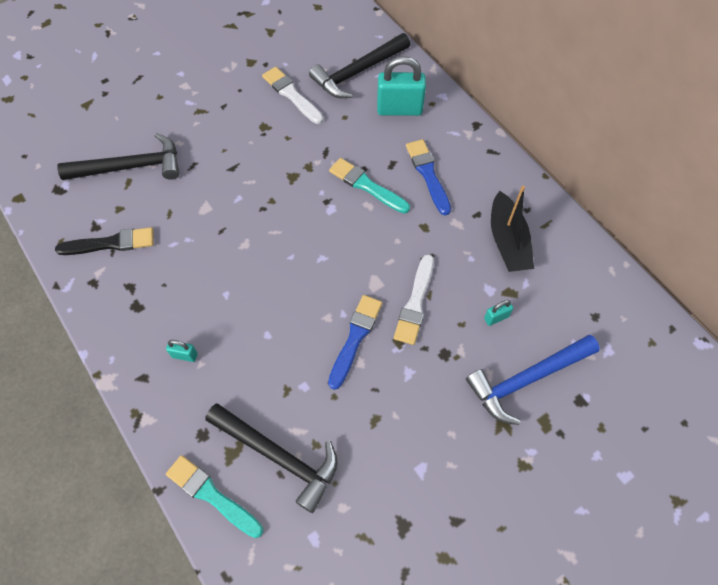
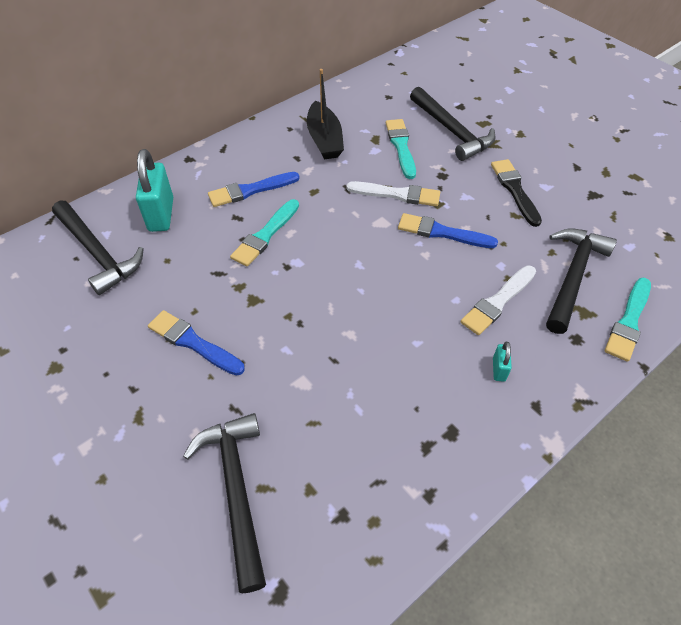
camera: 95 degrees left, 10 degrees down
(111, 243) = (367, 486): black brush -> black brush (515, 190)
(256, 138) = (193, 343): none -> blue brush
(291, 95) = (124, 314): white brush -> white brush (498, 302)
(496, 317) = (401, 146): turquoise padlock -> turquoise brush
(507, 241) = (324, 140): black boat -> black boat turned 90 degrees clockwise
(526, 379) = (451, 131): blue hammer -> black hammer

